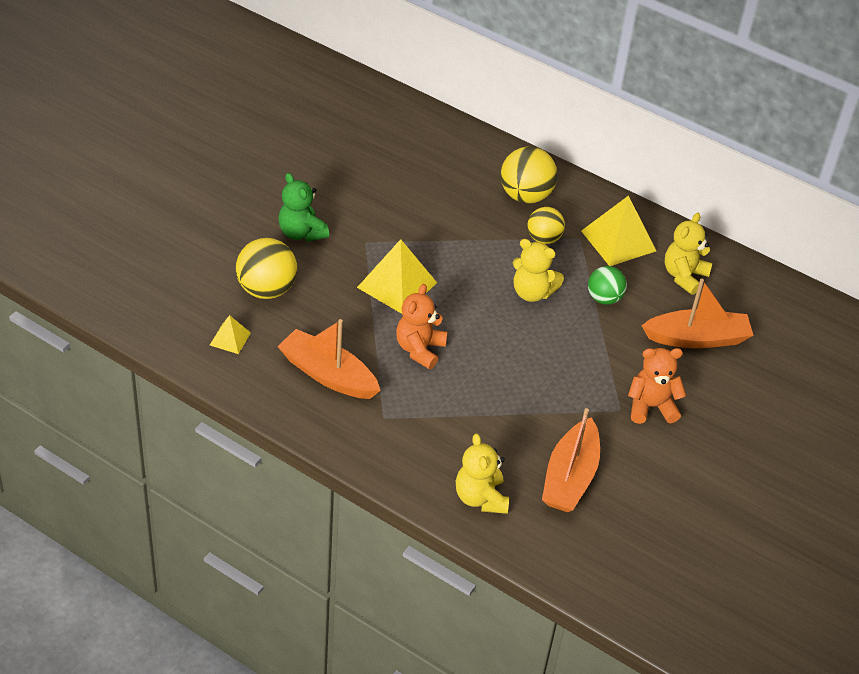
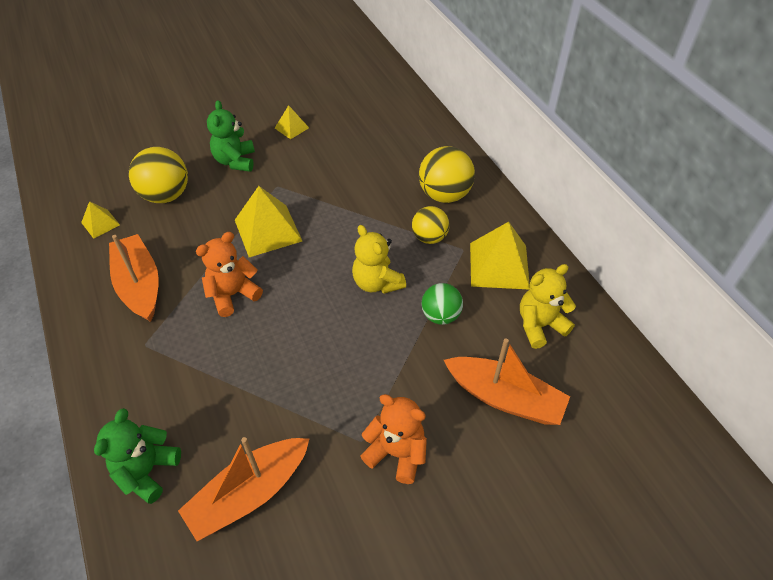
camera: 35 degrees right, 5 degrees up
(324, 180) = (291, 128): none -> yellow pyramid
(480, 498) = (147, 471): yellow teddy bear -> green teddy bear

